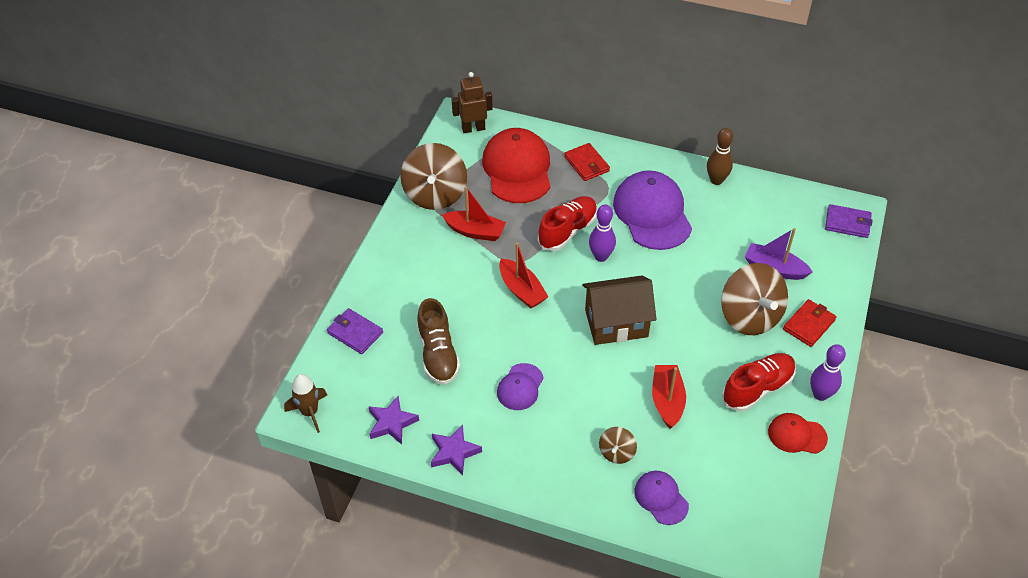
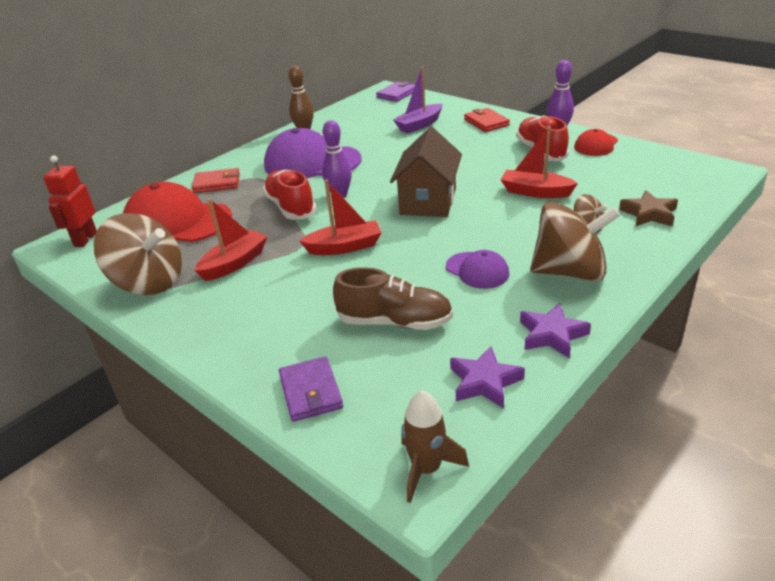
camera: 65 degrees left, 15 degrees down
(355, 333) = (310, 392): purple wallet -> purple wallet turned 75 degrees counterclockwise
(473, 128) = (85, 239): brown robot -> red robot
(661, 498) = (649, 214): purple cap -> brown star
(750, 316) = (462, 142): brown spinning top -> brown spinning top (570, 272)

